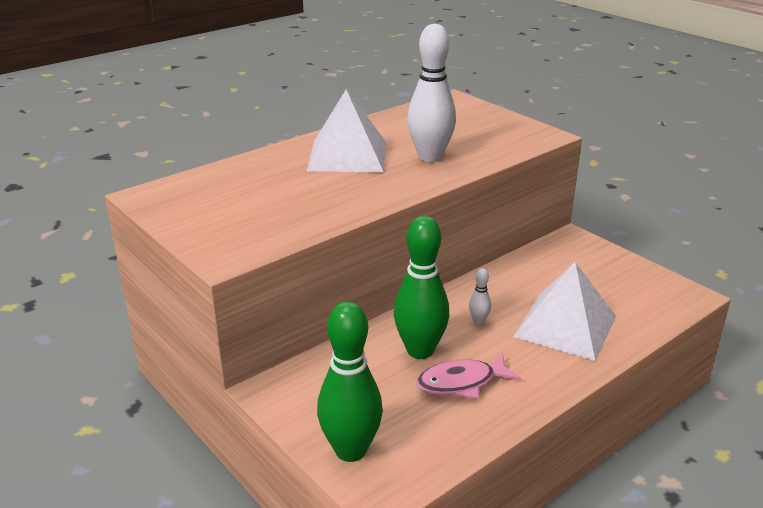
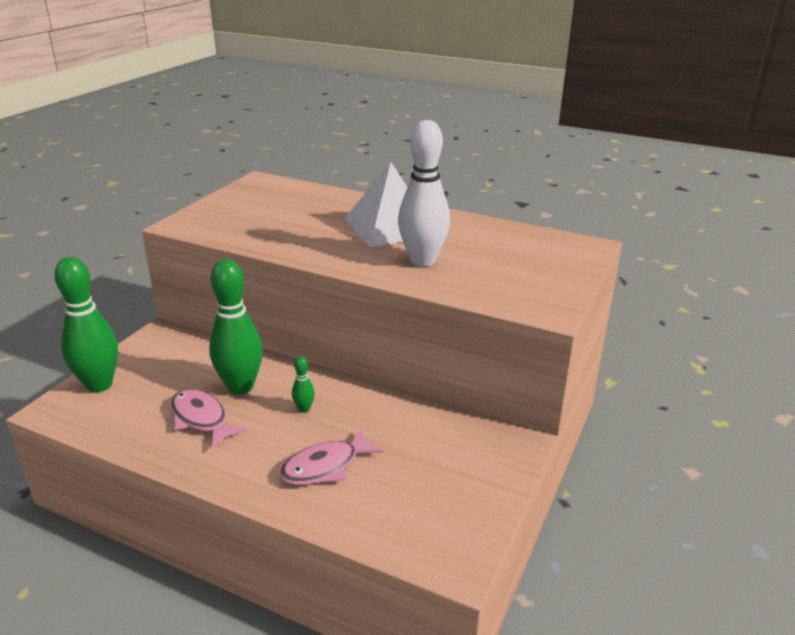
camera: 65 degrees right, 0 degrees up
(478, 321) = (304, 409): white bowling pin -> green bowling pin
(565, 326) = (325, 467): white pyramid -> pink fish

